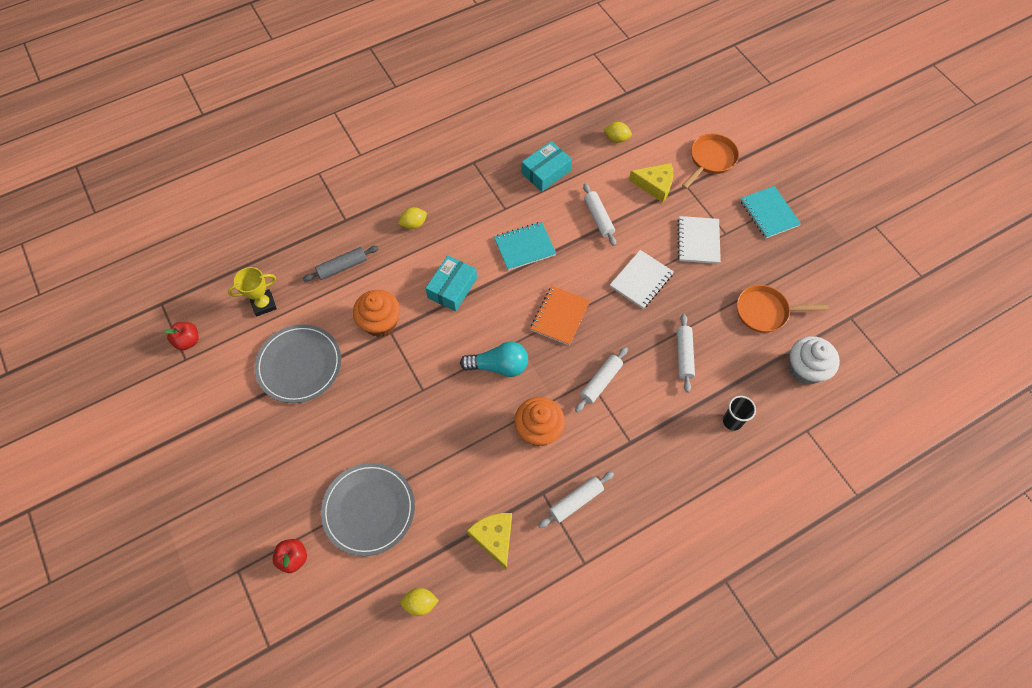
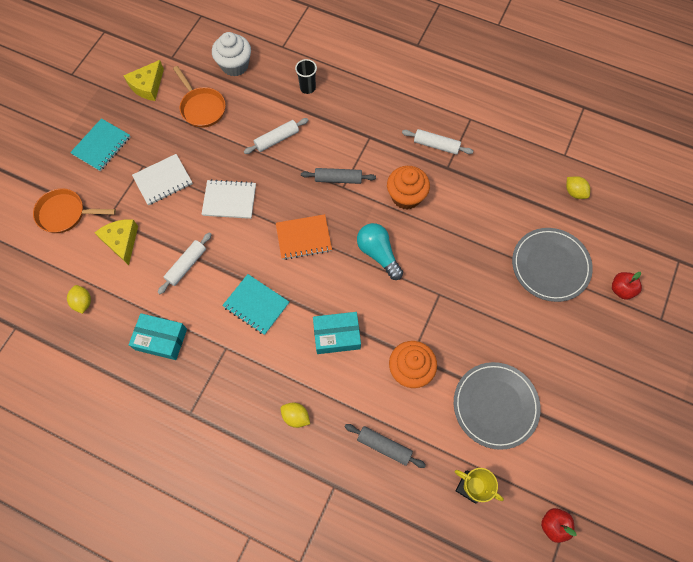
camera: 125 degrees left, 5 degrees up
(494, 538) = (499, 177): yellow cheese -> yellow cheese (147, 86)
(601, 382) = (338, 179): white rolling pin -> grey rolling pin

